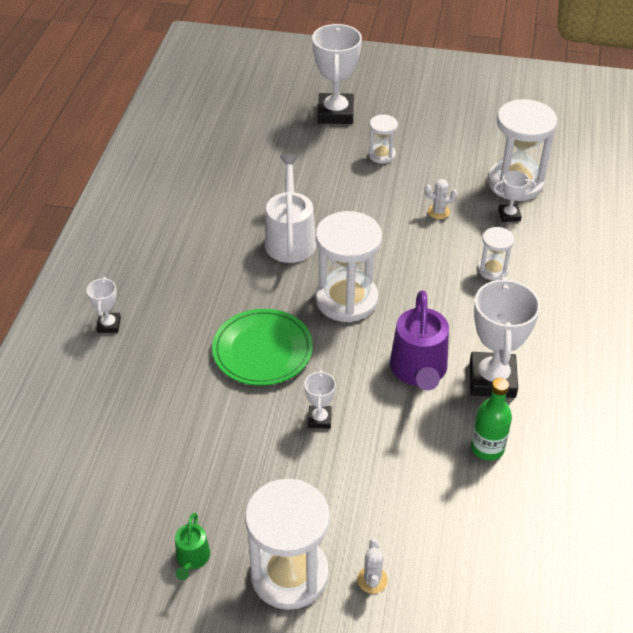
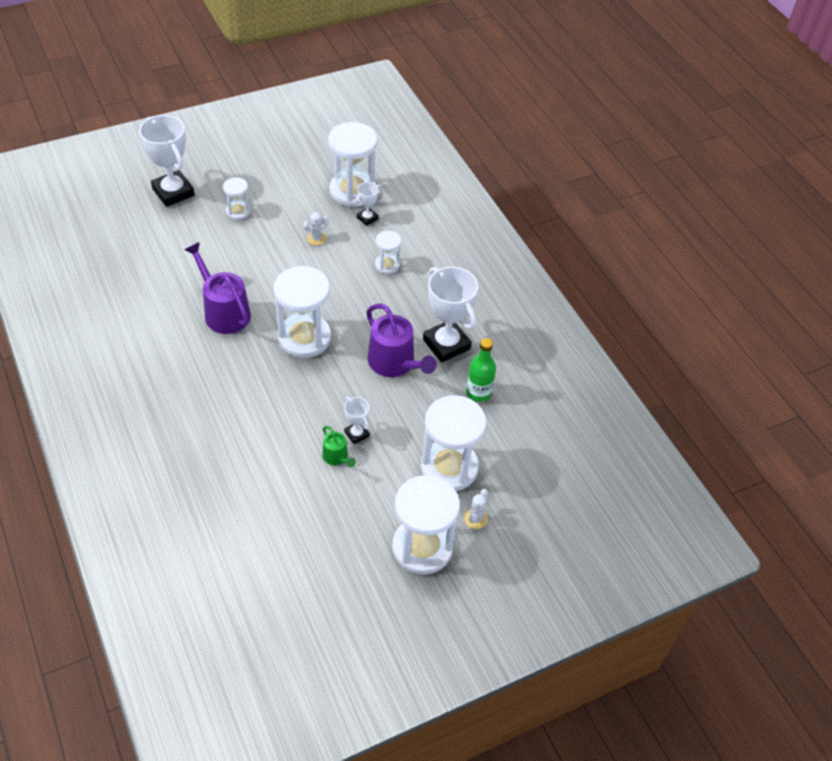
camera: 40 degrees left, 5 degrees up
(109, 325) = (139, 451): white trophy -> none
(192, 558) = (351, 577): green watering can -> green watering can (337, 457)
(262, 351) = (275, 407): green plate -> none
(290, 239) = (224, 312): white watering can -> purple watering can
(372, 580) = (475, 519): white cactus -> white cactus turned 60 degrees clockwise
(388, 508) = (449, 467): none -> white hourglass

